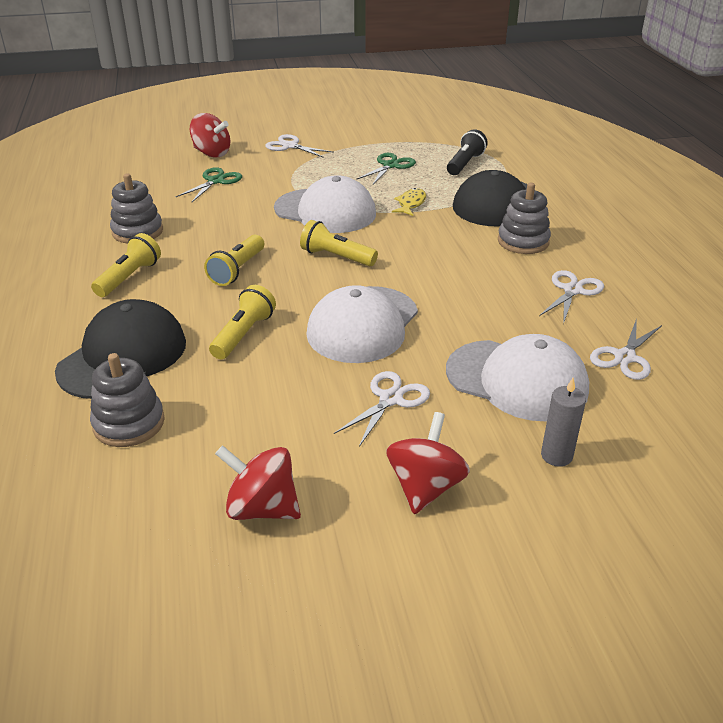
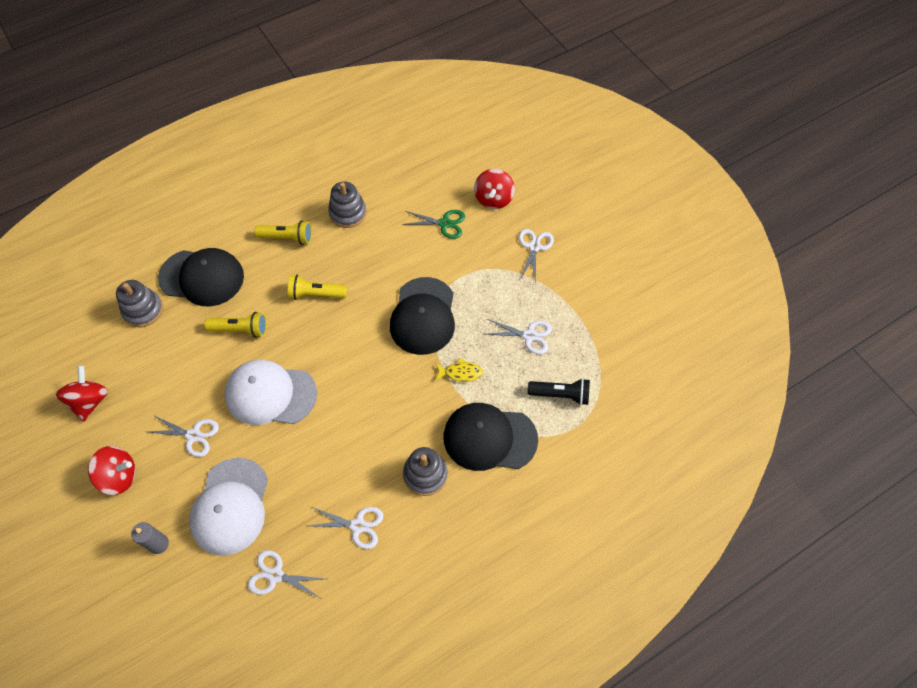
camera: 70 degrees right, 25 degrees up
(325, 211) = (423, 316): white cap -> black cap
(336, 257) = (354, 348): yellow flashlight -> none
(390, 165) = (529, 336): green scissors -> white scissors

